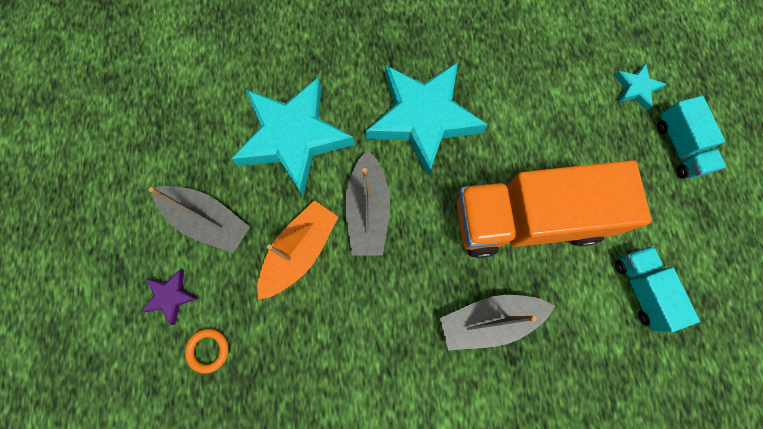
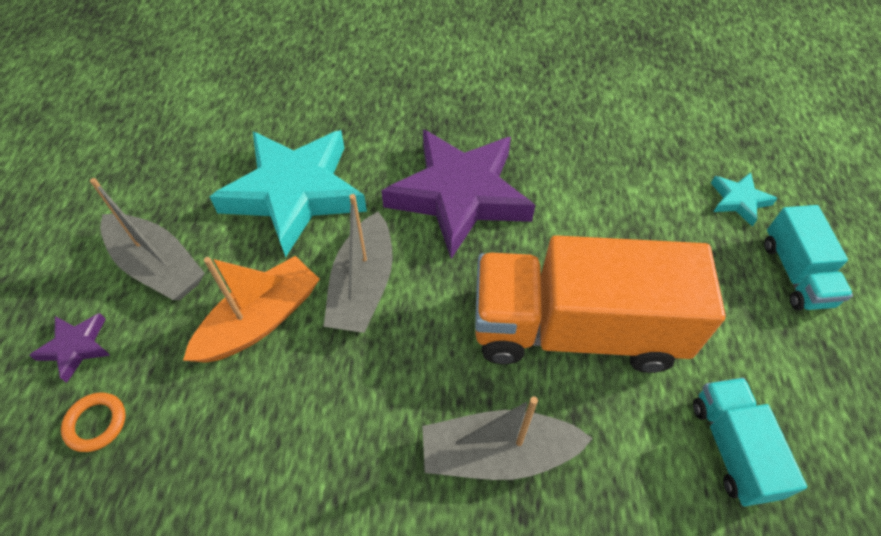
camera: 10 degrees right, 20 degrees down
(423, 118) = (459, 195): turquoise star -> purple star

